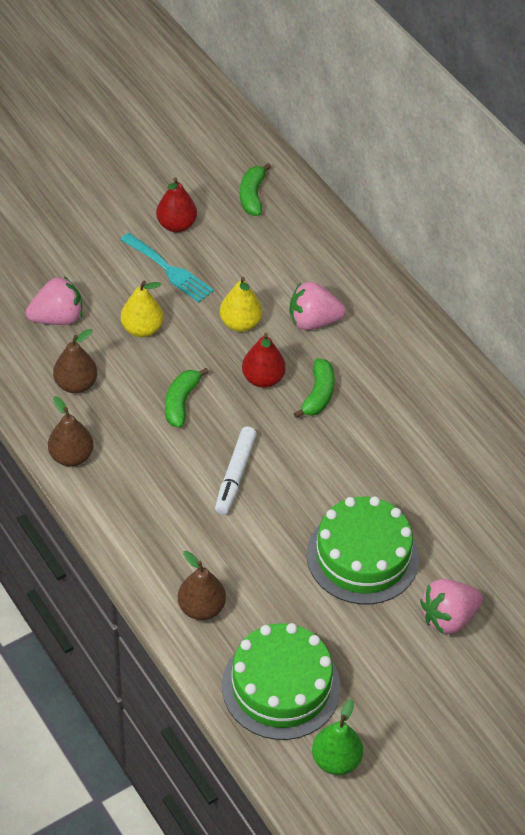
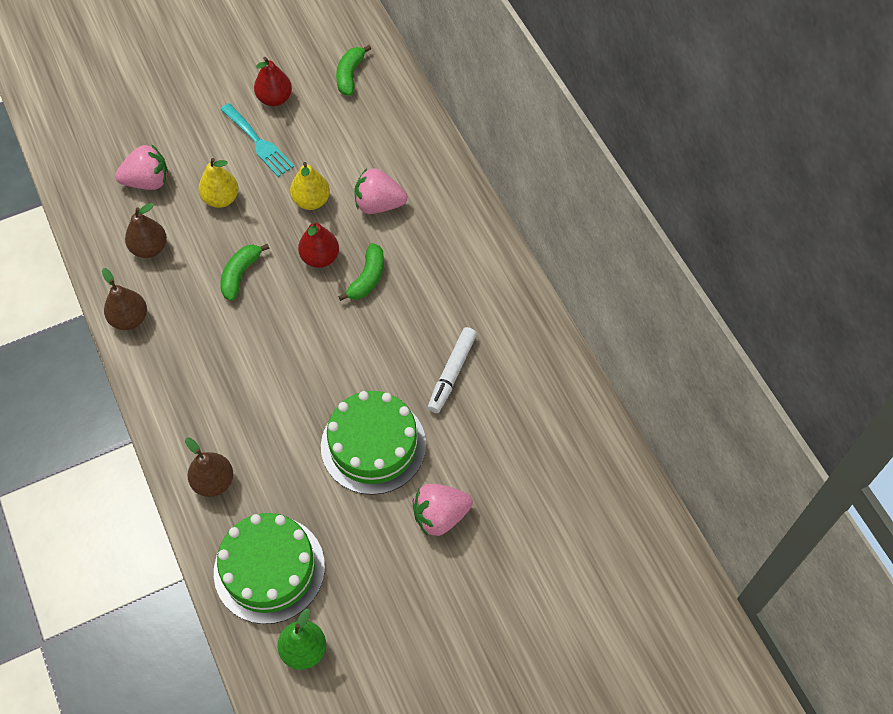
camera: 10 degrees right, 10 degrees up
(235, 475) = (274, 351): white marker -> white marker (452, 373)

